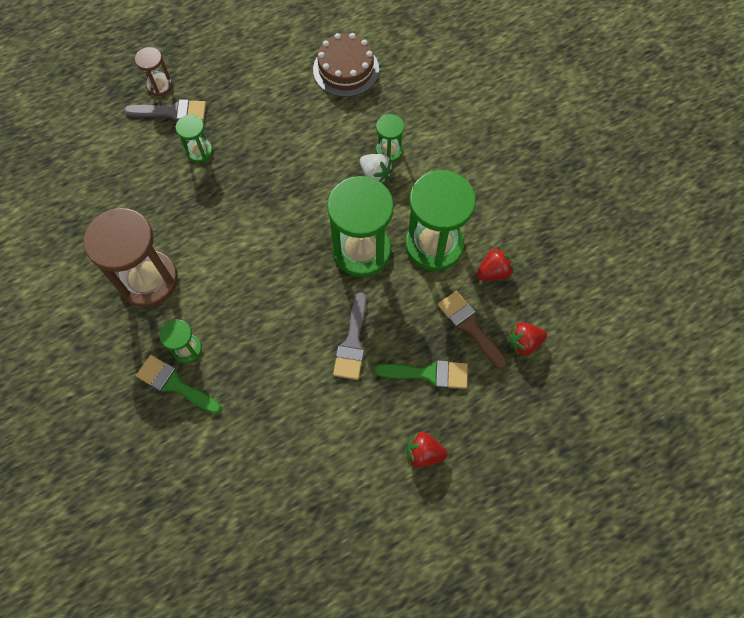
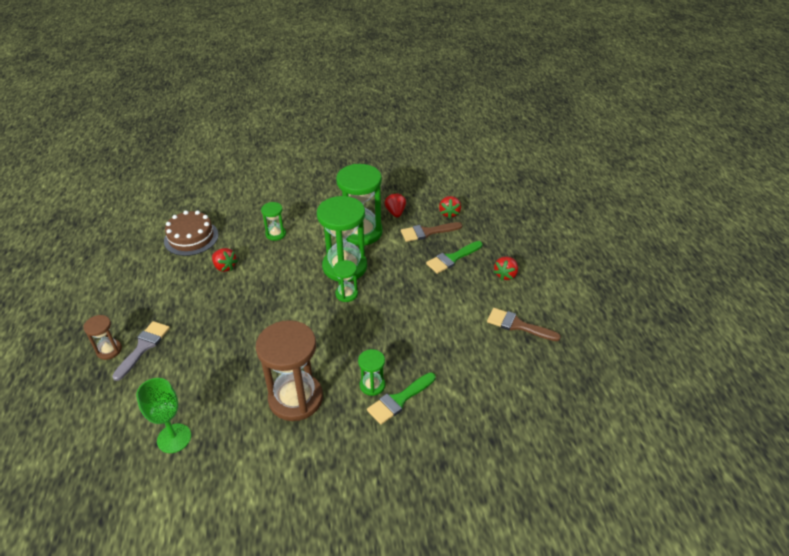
camera: 70 degrees left, 25 degrees down
(74, 195) = (174, 438): none -> green goblet
(199, 151) = (196, 337): green hourglass -> green hourglass (346, 294)
(312, 125) = (225, 267): none -> red strawberry
(333, 491) = (518, 325): none -> brown brush
(352, 342) = (412, 289): grey brush -> none
(375, 174) = (289, 245): white strawberry -> none
(428, 374) = (452, 258): green brush -> green brush turned 150 degrees counterclockwise

